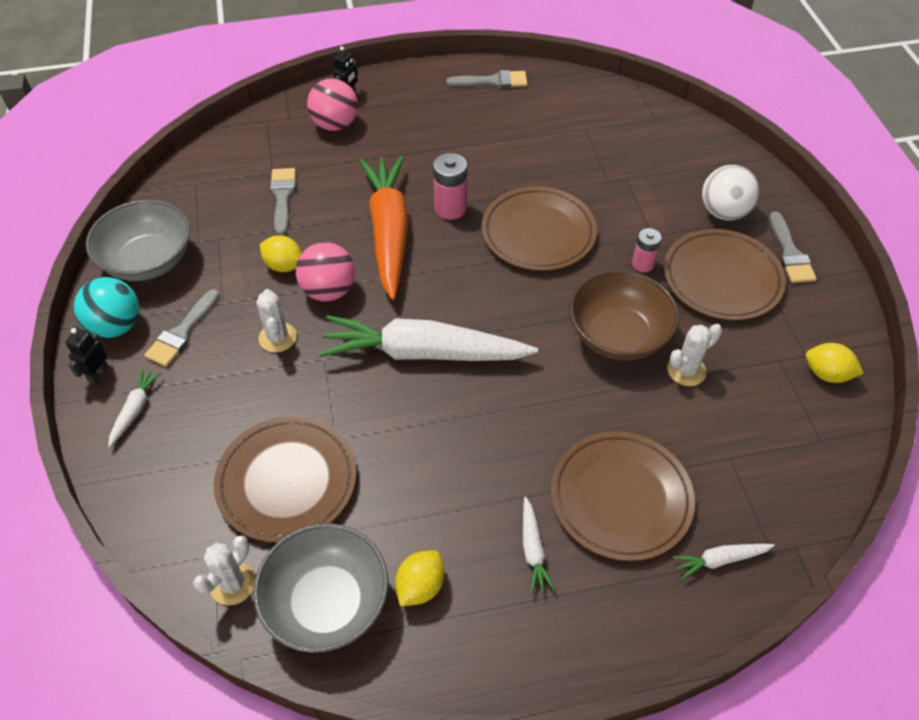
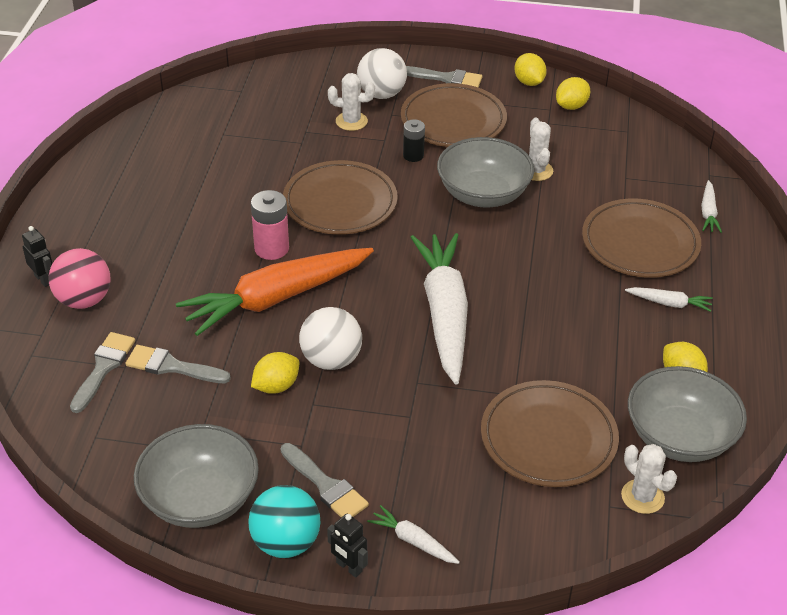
camera: 70 degrees left, 10 degrees down
(277, 337) = (373, 410): white cactus -> white cactus (351, 121)
(329, 291) = (331, 360): pink ball -> white ball
(388, 231) = (276, 299): orange carrot -> orange carrot turned 45 degrees counterclockwise
(423, 353) = (444, 313): white carrot -> white carrot turned 150 degrees clockwise
(493, 81) = (107, 170): grey brush -> grey brush (103, 368)
(618, 335) = (483, 194): brown bowl -> grey bowl
(643, 264) = (413, 155): pink battery -> black battery
(841, 324) = (529, 82): none -> yellow lemon

